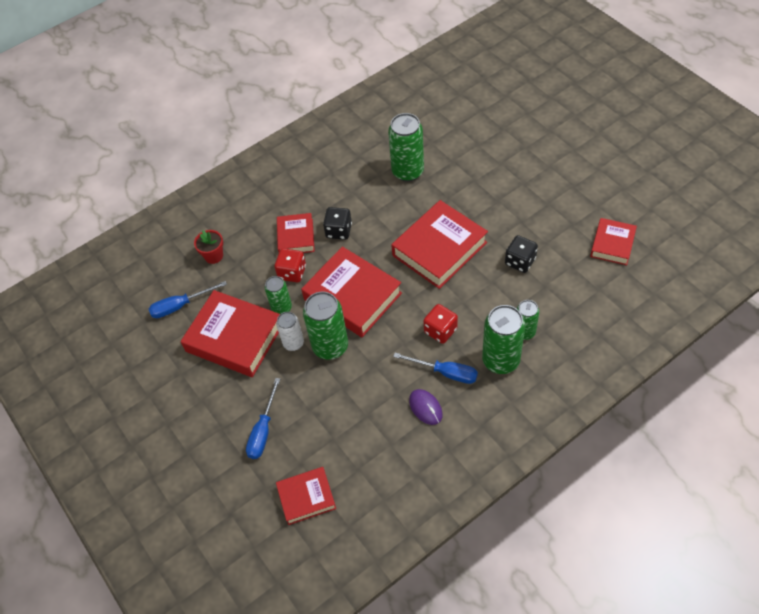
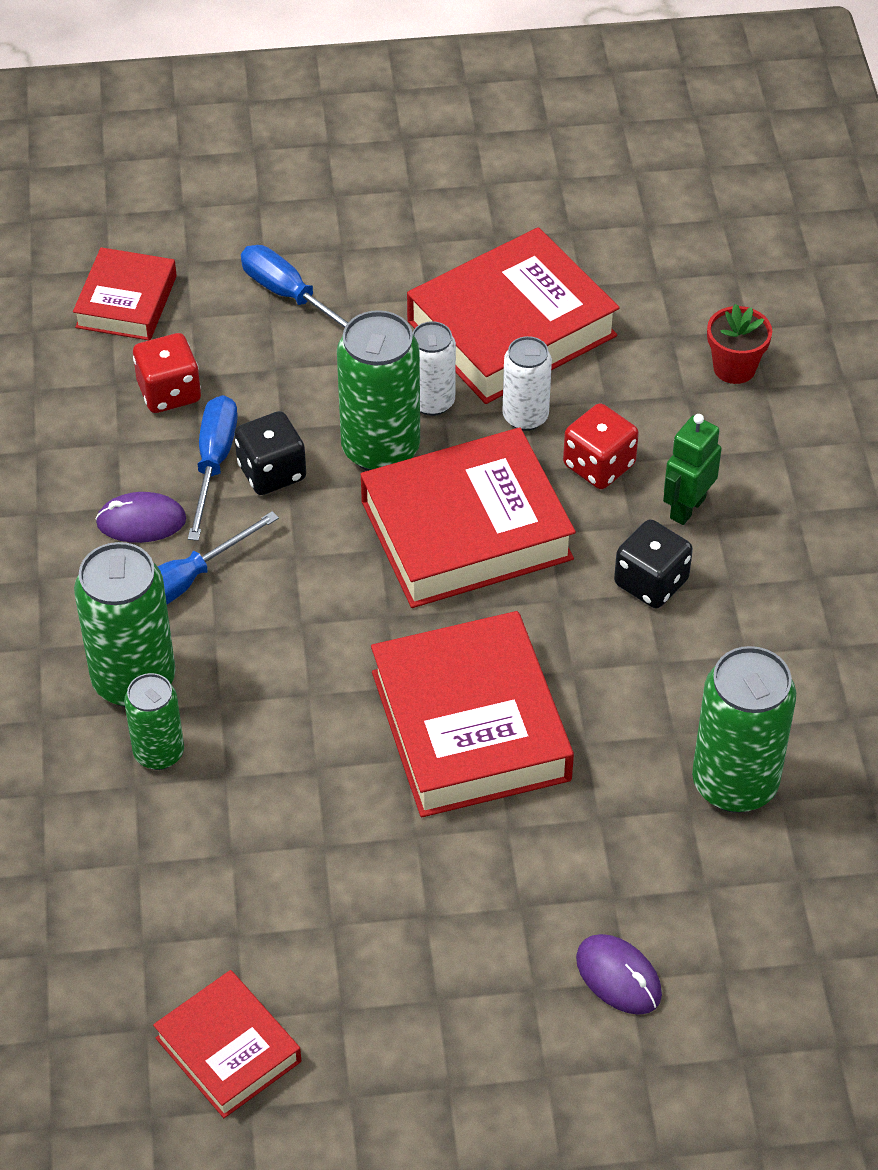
camera: 115 degrees right, 5 degrees down
(180, 306) = (646, 282): blue screwdriver -> blue screwdriver (214, 463)
(281, 308) = (525, 417): green can -> white can
(296, 237) = (687, 508): red book -> green robot
(440, 330) = (276, 624): red dice -> red dice (169, 392)
(501, 166) = (618, 977): none -> purple mouse
(520, 261) = (325, 847): black dice -> black dice (272, 472)

